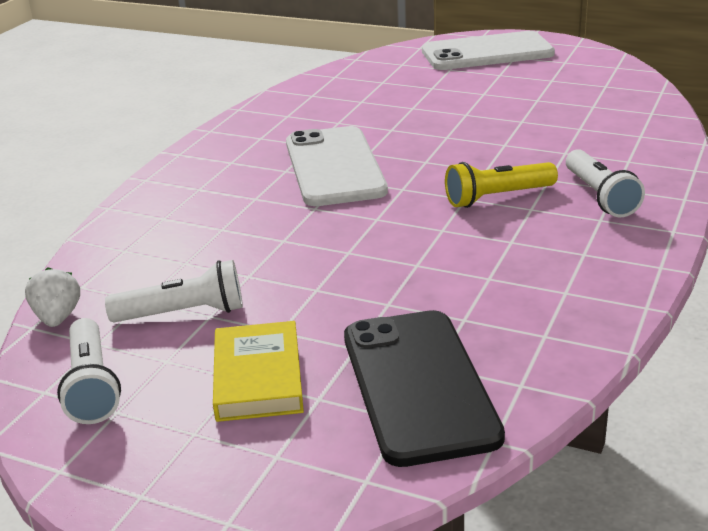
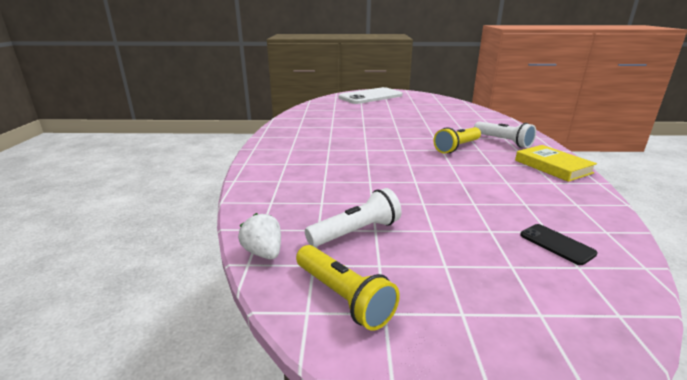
camera: 25 degrees left, 5 degrees down
(92, 386) = (343, 297): white flashlight -> yellow flashlight
(258, 377) = (456, 262): yellow book -> yellow book (552, 166)
(334, 167) = (355, 145): white phone -> none
(419, 385) = (557, 244): black phone -> black phone, size x0.43

